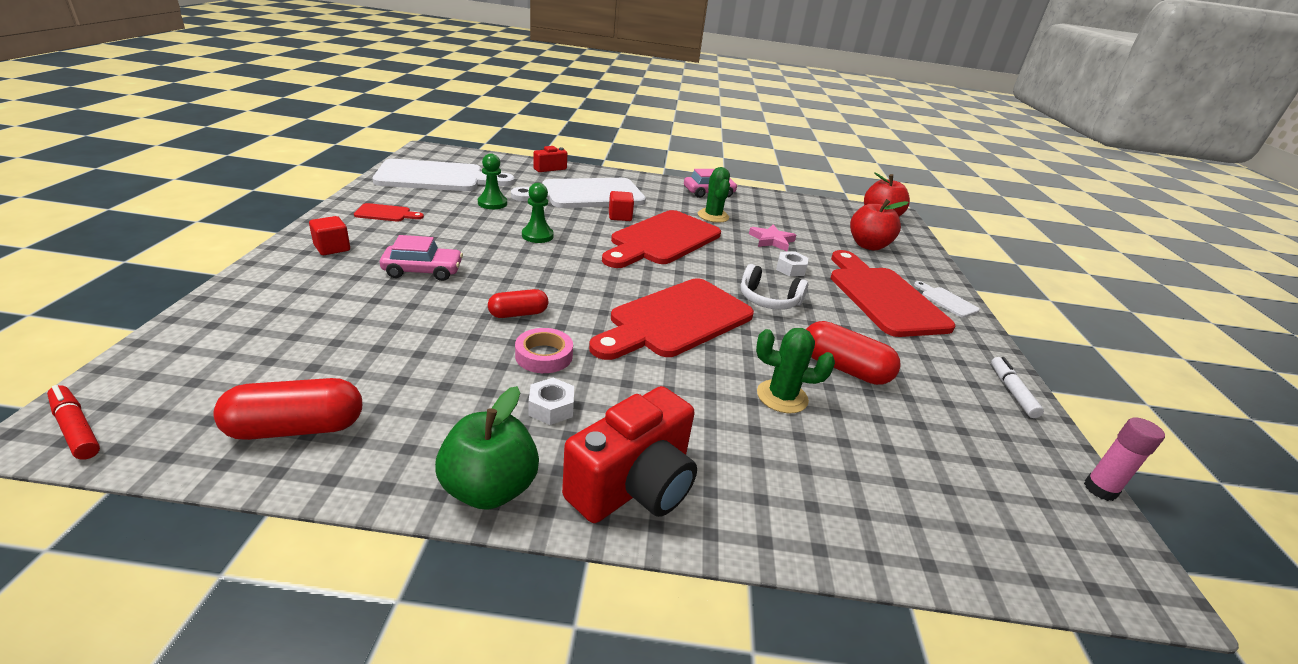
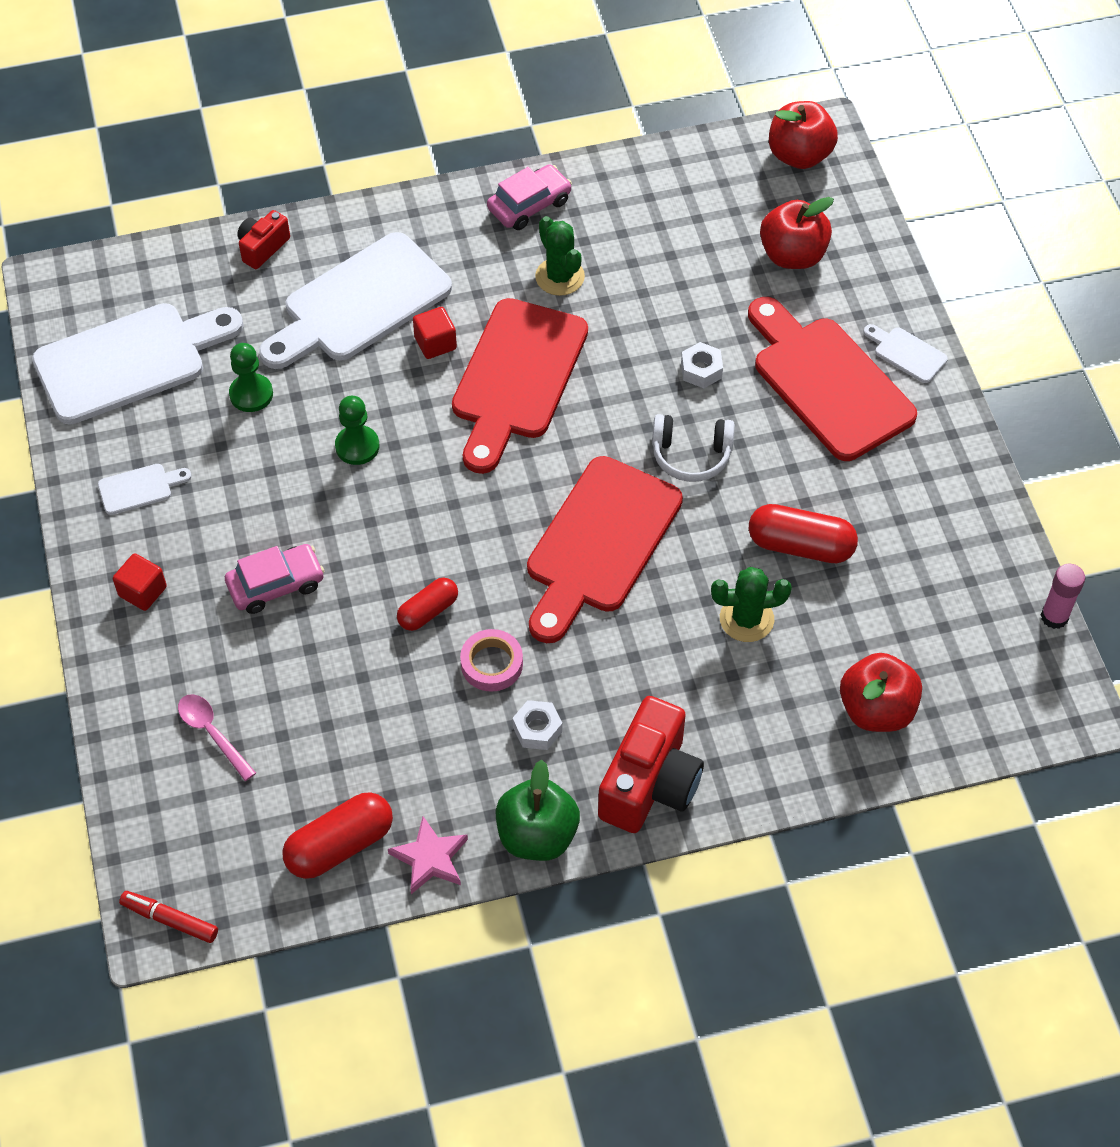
camera: 15 degrees left, 25 degrees up
(285, 323) = (212, 733): none -> pink spoon
(386, 213) = (139, 488): red cutting board -> white cutting board
(771, 240) = (659, 307): pink star -> pink star (430, 858)
(900, 504) = (876, 709): none -> red apple
(1012, 392) = (981, 506): white marker -> none

